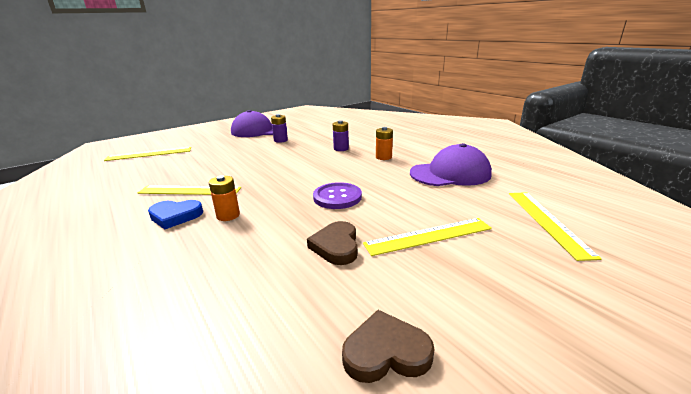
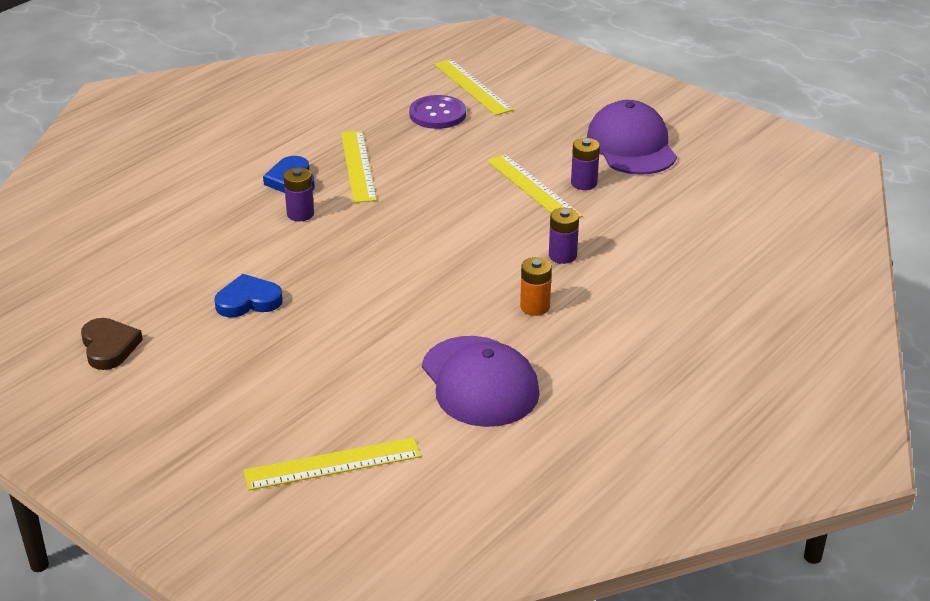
camera: 75 degrees right, 10 degrees up
(228, 215) = (300, 214): orange battery -> purple battery
(336, 246) = (248, 301): brown heart -> blue heart
(337, 197) = (366, 283): purple button -> purple button (437, 114)
(428, 236) = (279, 363): yellow ruler -> yellow ruler (533, 188)

